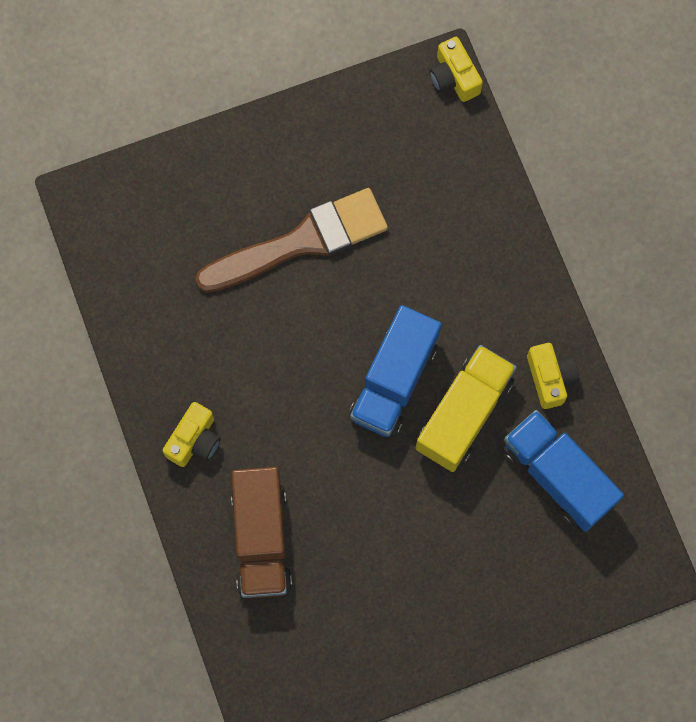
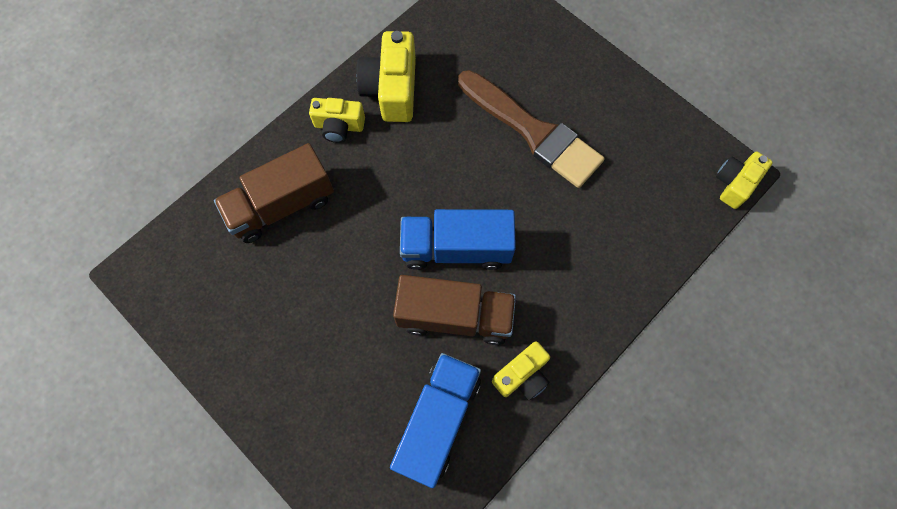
camera: 65 degrees right, 5 degrees down
(176, 365) = (392, 89): none -> yellow camera
(464, 414) = (454, 316): yellow truck -> brown truck

